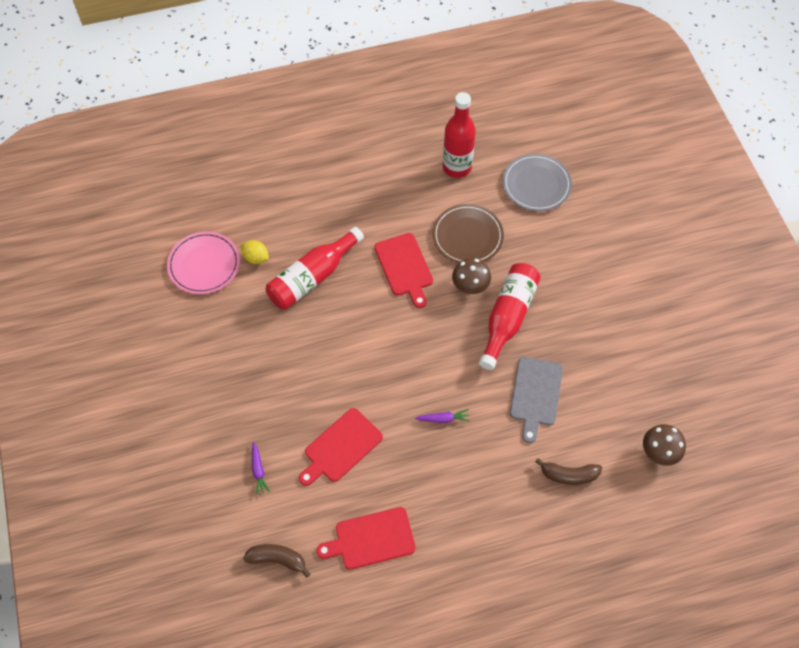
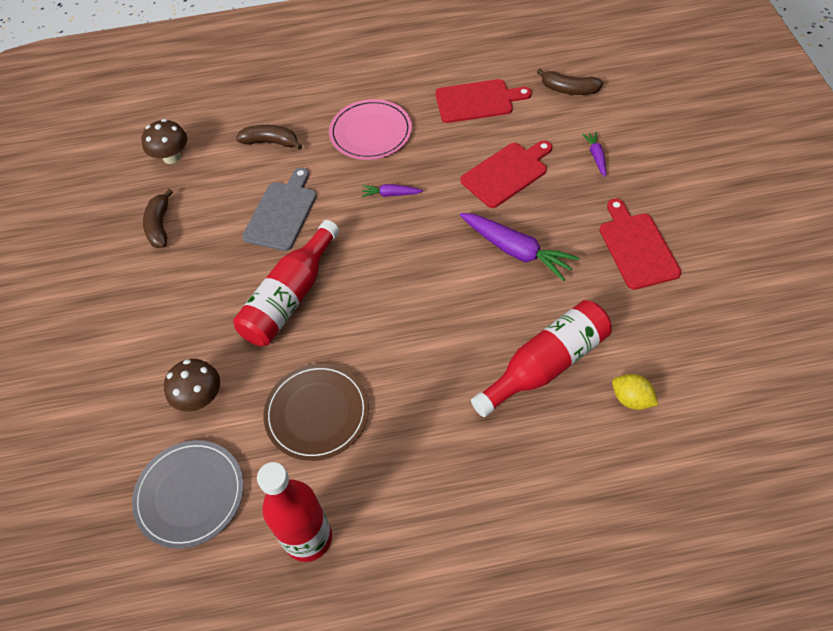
camera: 170 degrees left, 5 degrees down
(204, 264) = (708, 393): pink plate -> pink plate (370, 132)
(333, 368) = (516, 251): none -> purple carrot
(404, 267) = (414, 372): red cutting board -> red cutting board (637, 247)
(470, 286) = (329, 340): brown mushroom -> brown mushroom (200, 398)
(638, 376) = (160, 226): none -> brown banana

